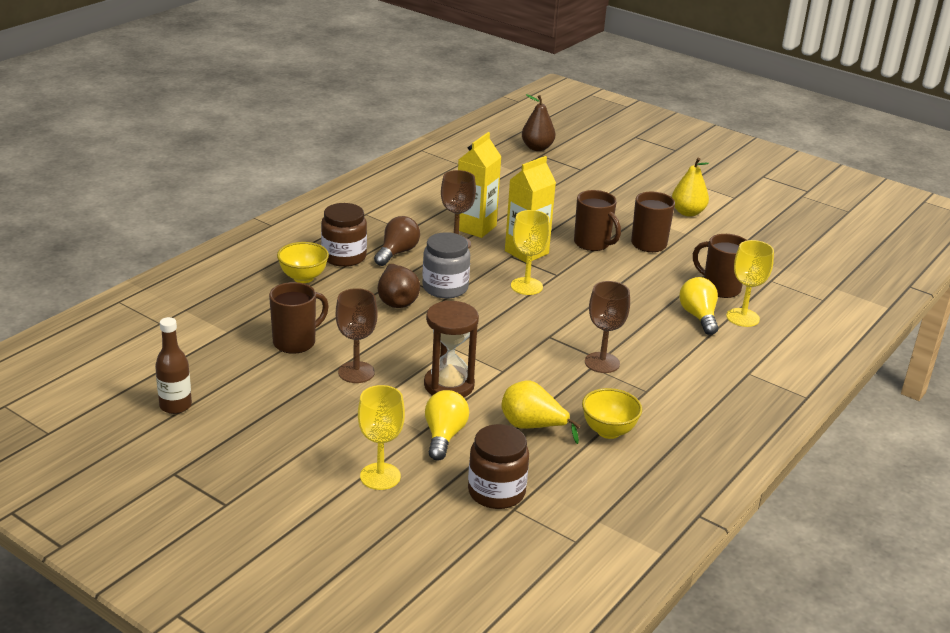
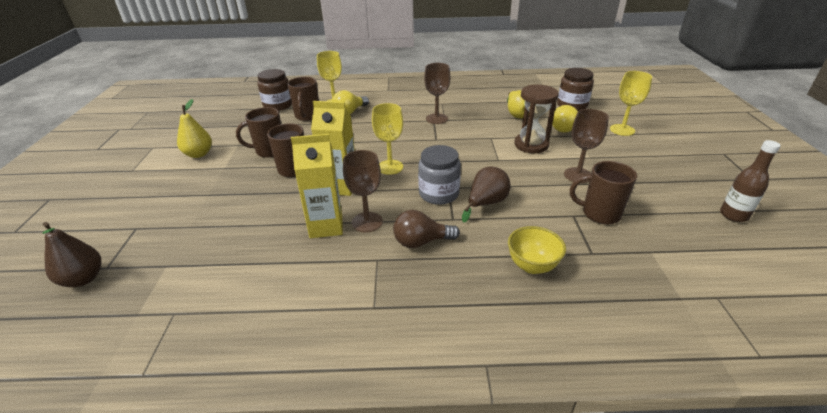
camera: 125 degrees left, 5 degrees up
(344, 257) = (469, 266): brown jar -> brown jar (278, 105)
(608, 431) = (487, 100): yellow bowl -> none

